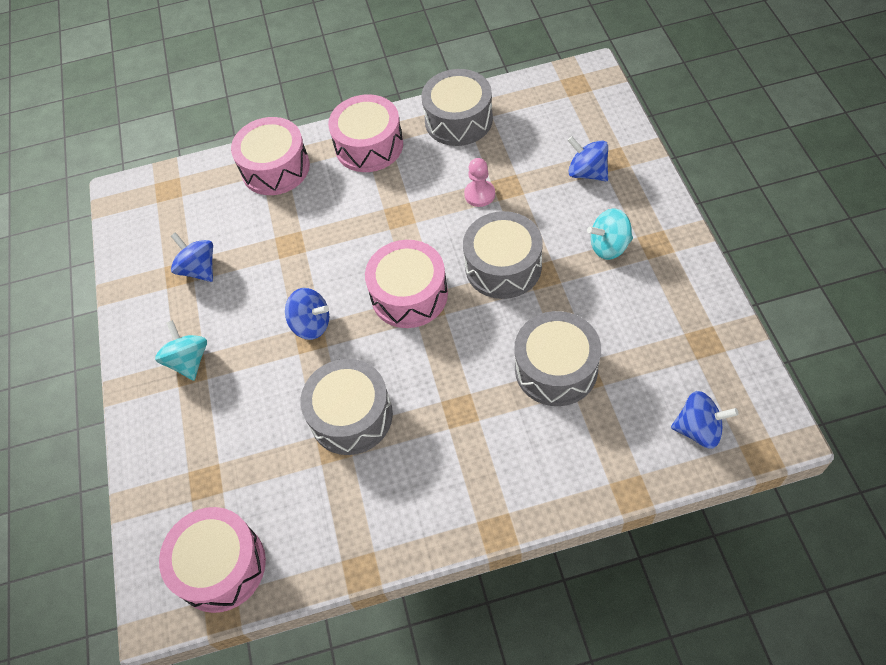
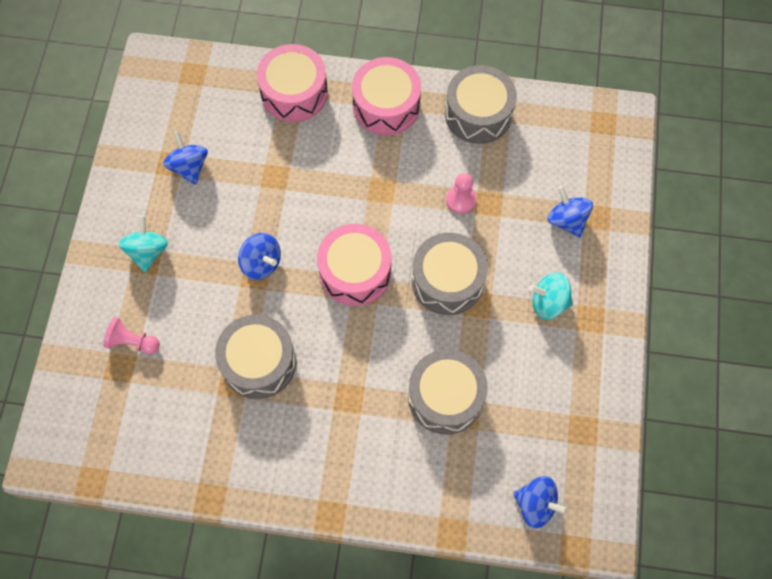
camera: 15 degrees right, 10 degrees up
(208, 452) = (132, 342): none -> pink pawn
(221, 566) = (105, 444): pink drum -> none

